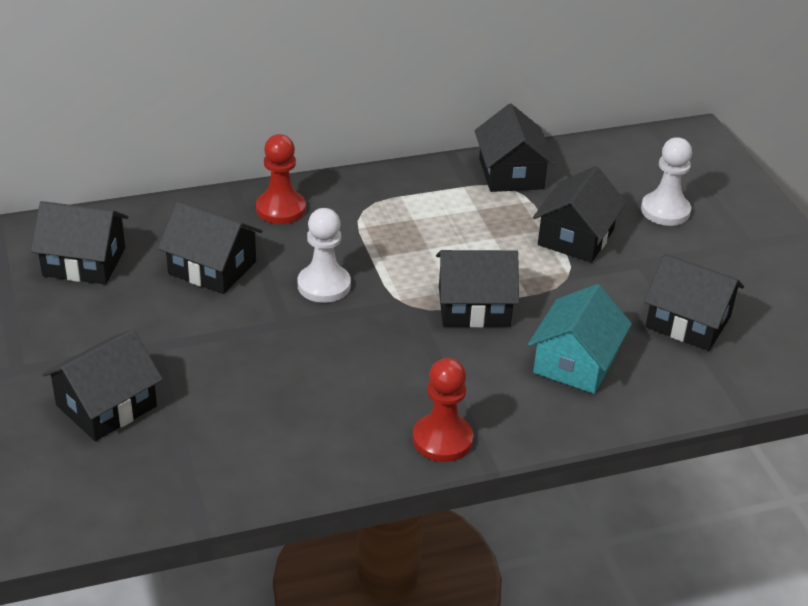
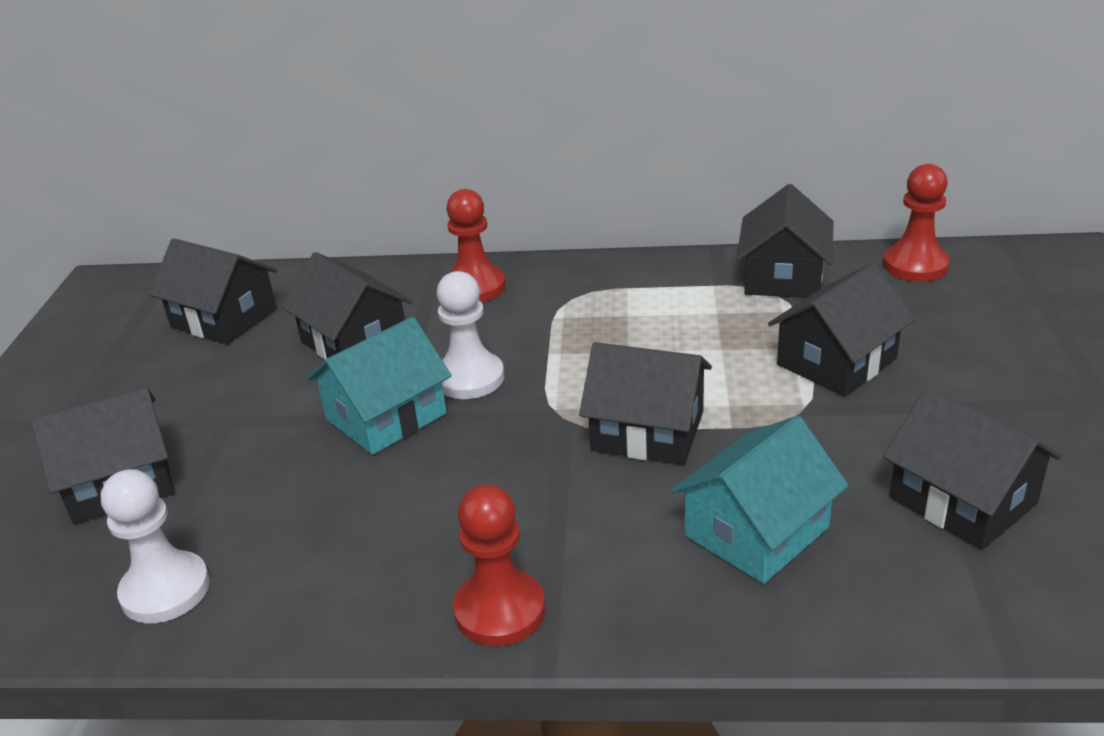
camera: 25 degrees right, 5 degrees down
(279, 324) = (386, 416): none -> turquoise house
(598, 154) = (915, 265): none -> red pawn
(665, 211) = (985, 343): white pawn -> white pawn (165, 590)

